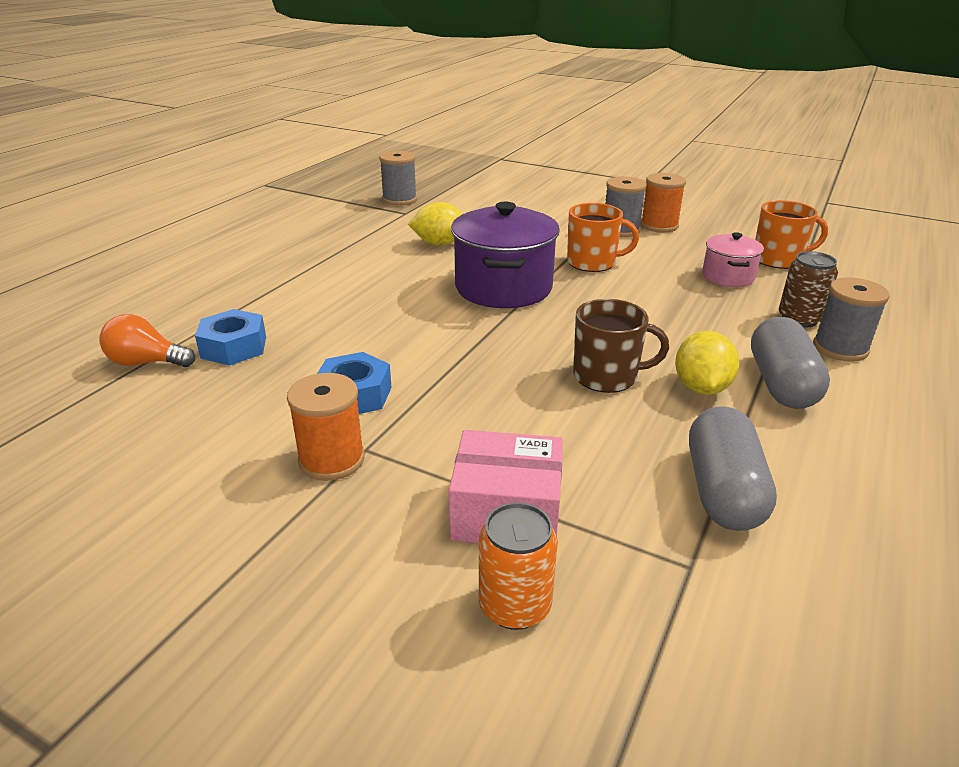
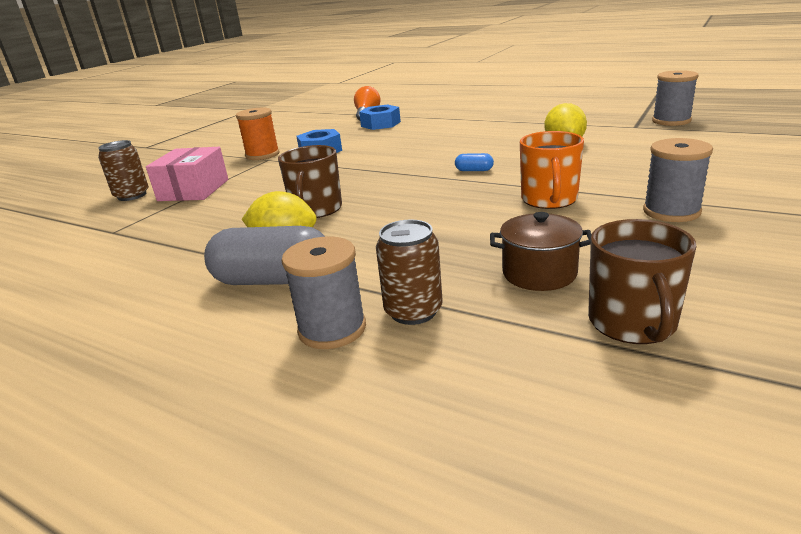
camera: 95 degrees right, 5 degrees down
(503, 288) = (474, 170): purple pot -> blue capsule
(515, 605) = (132, 195): orange can -> brown can
(659, 226) = (715, 235): orange spool -> none
(723, 491) = (159, 244): grey capsule -> none
(728, 277) = (539, 273): pink pot -> brown pot
(778, 259) = (632, 323): orange mug -> brown mug

